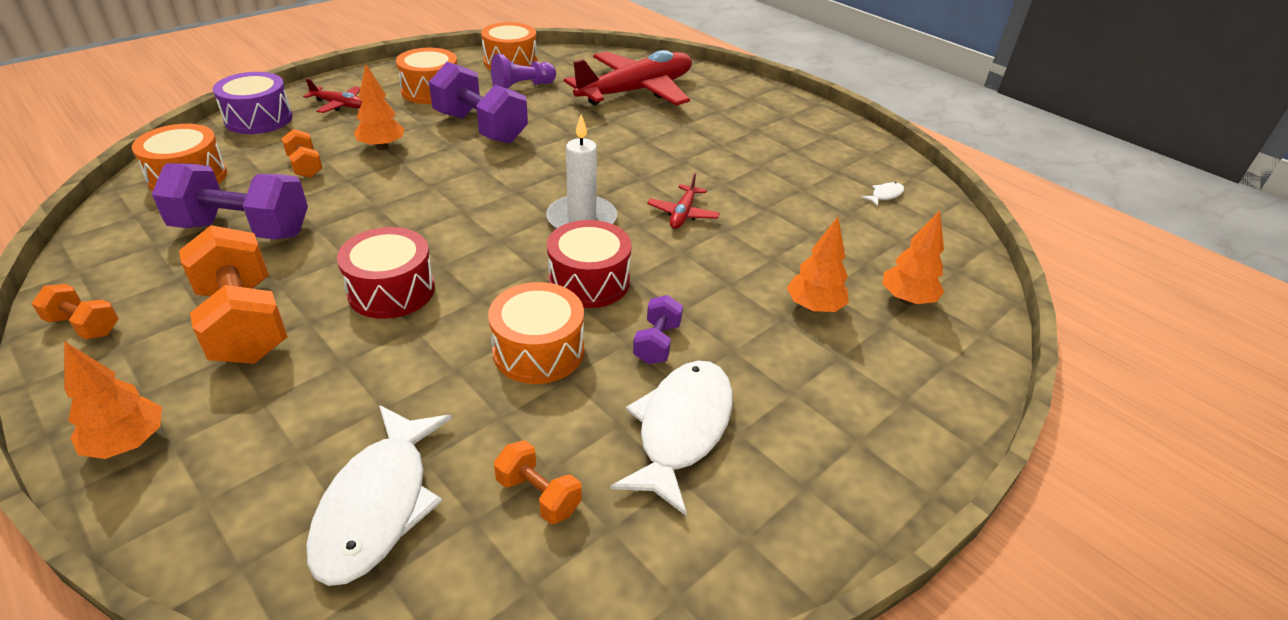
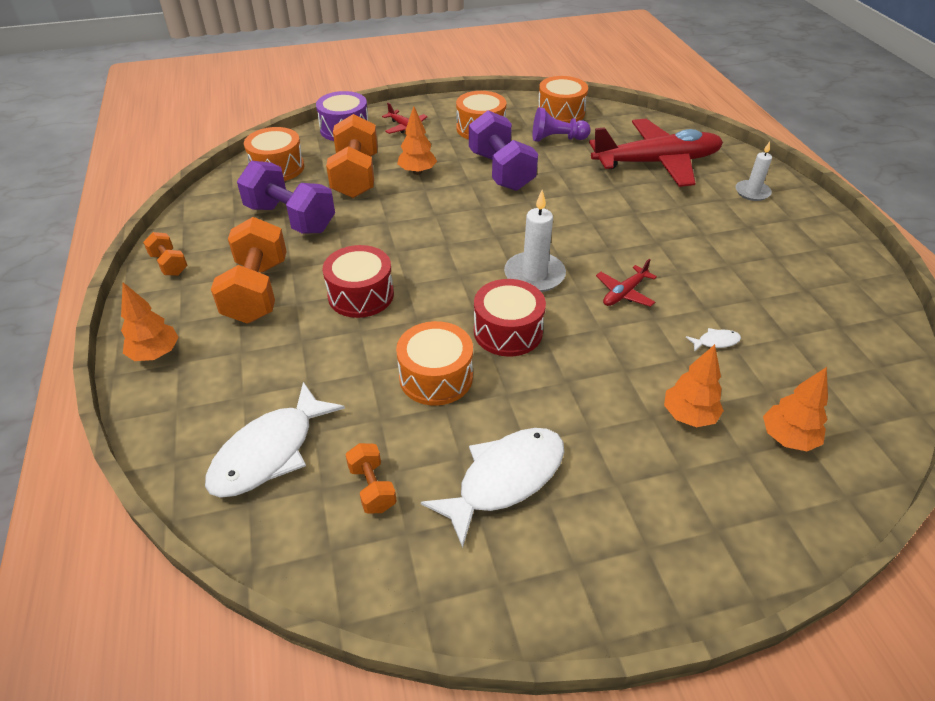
camera: 30 degrees right, 5 degrees up
(305, 166) = (355, 176): orange dumbbell -> orange dumbbell, size x2.03
(657, 343) = (530, 402): purple dumbbell -> none
(739, 100) = (752, 192): none -> white candle
(885, 195) = (841, 328): white fish -> white fish (715, 342)

